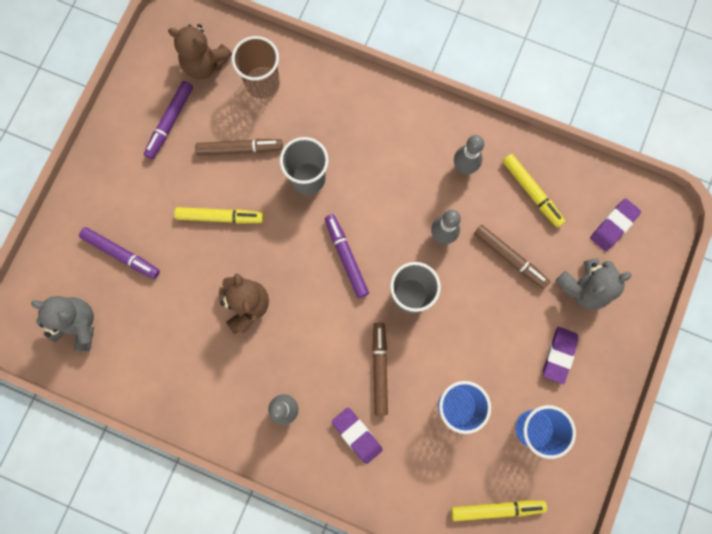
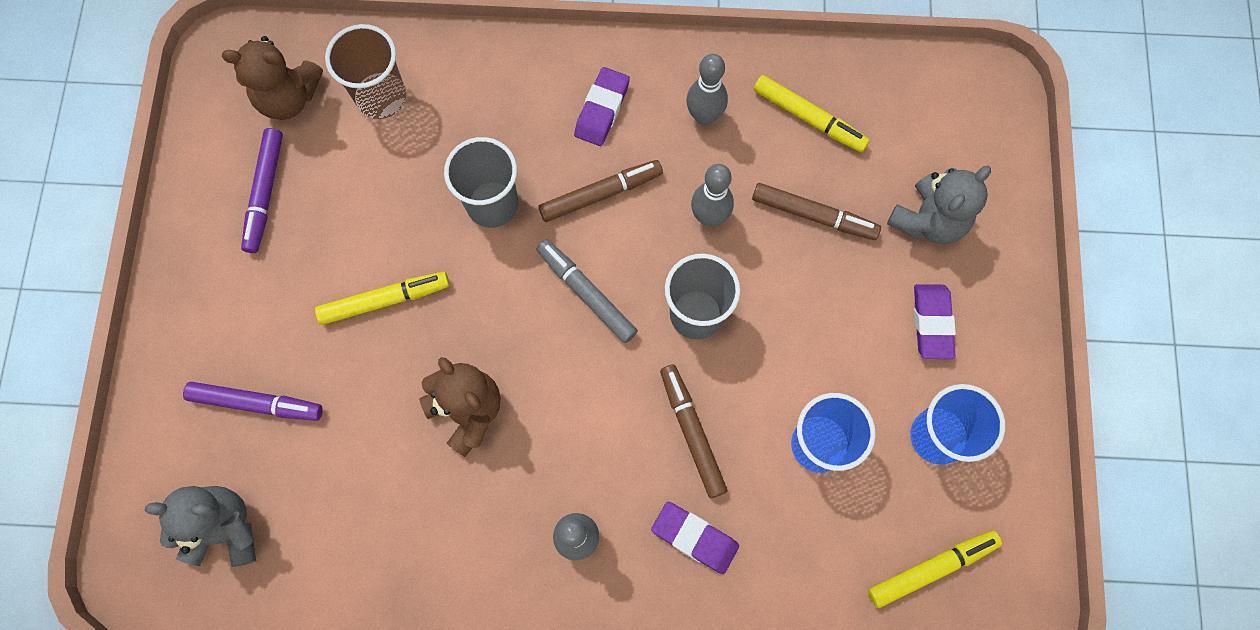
camera: 20 degrees left, 5 degrees down
(240, 149) = (380, 196): brown marker -> brown marker (600, 194)
(346, 257) = (586, 293): purple marker -> grey marker
(613, 226) = (935, 125): purple eraser -> purple eraser (602, 110)

